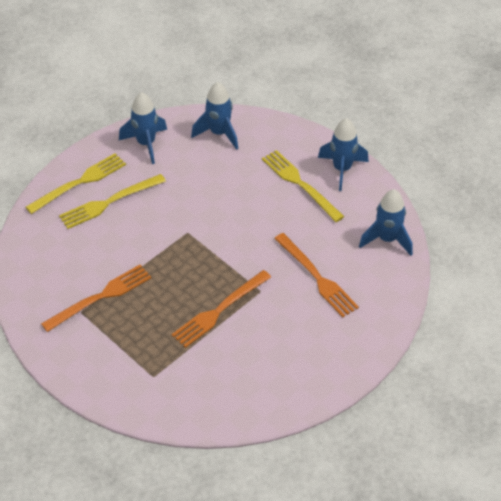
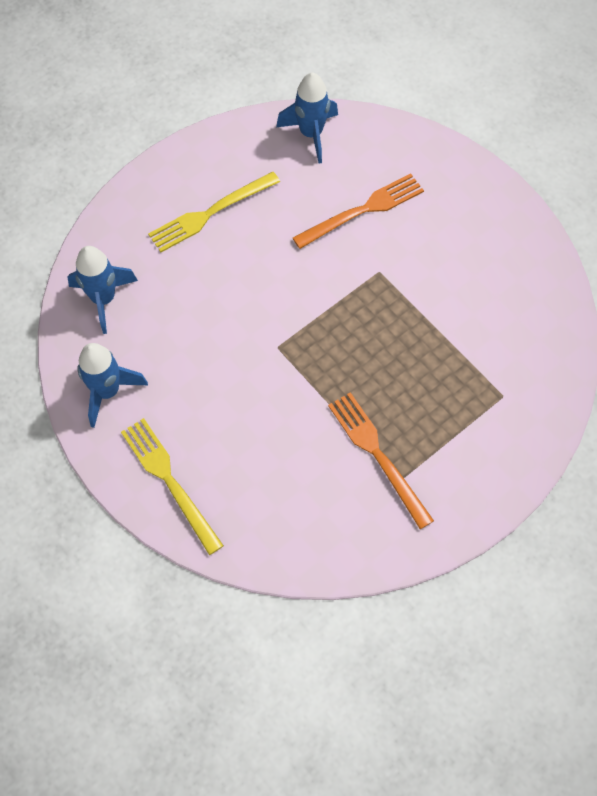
camera: 85 degrees left, 15 degrees up
(109, 202) = (212, 442): yellow fork -> none
(219, 310) = (407, 318): orange fork -> none
(342, 169) = (192, 166): blue rocket -> none

